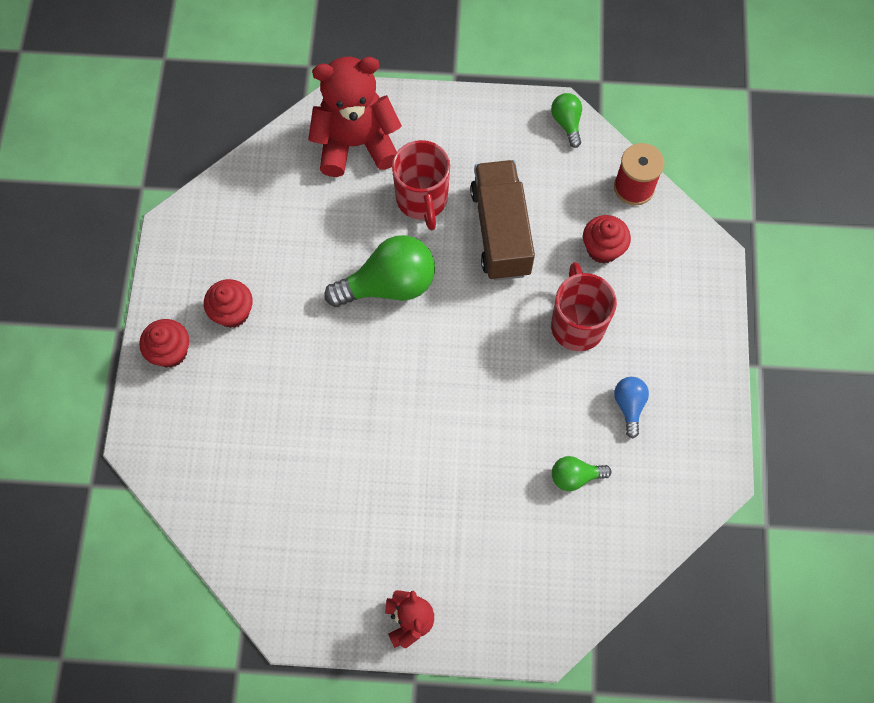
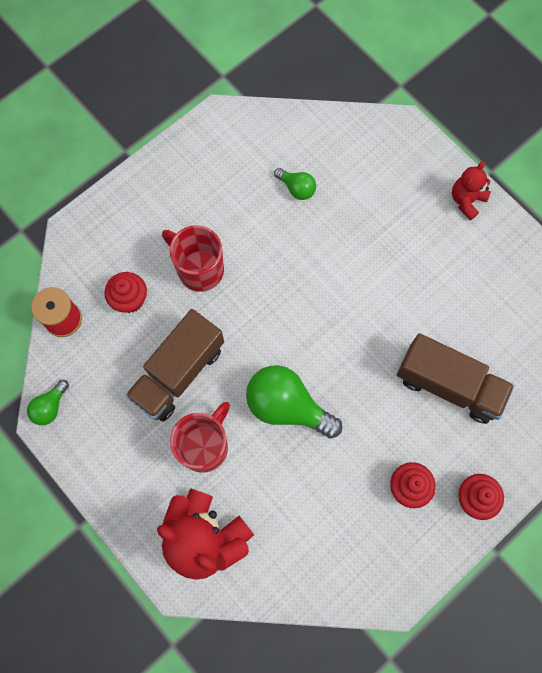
camera: 135 degrees left, 5 degrees up
(271, 424) = (448, 385): none -> brown truck
(577, 324) = (199, 269): red mug -> red mug turned 90 degrees clockwise
(629, 406) = (223, 196): blue light bulb -> none

